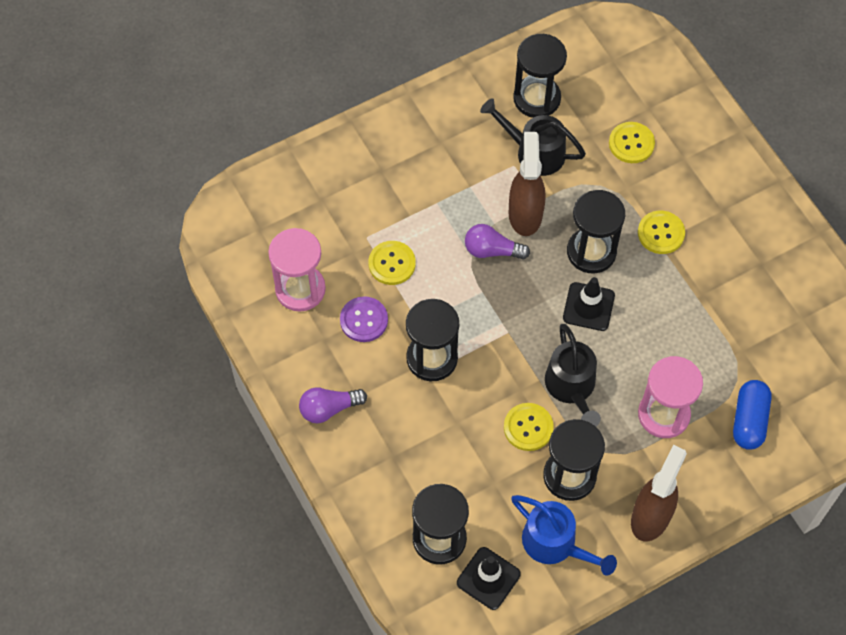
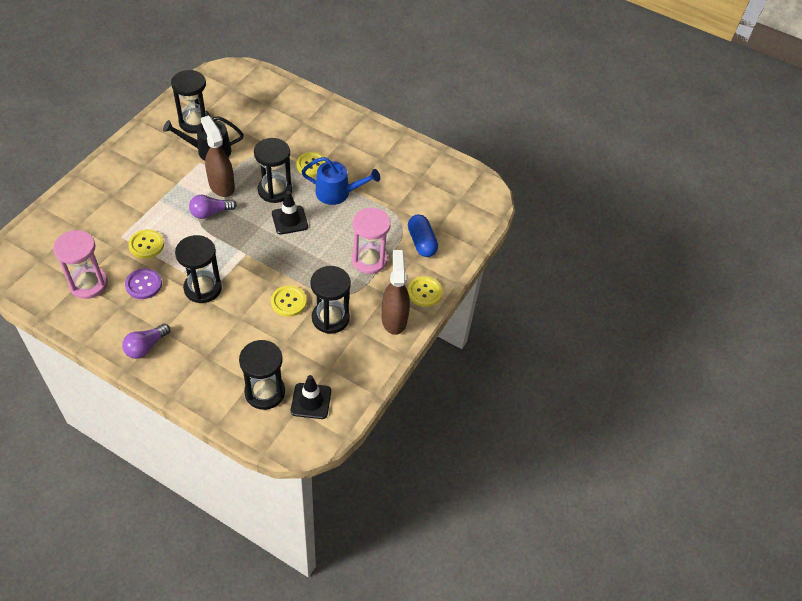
camera: 35 degrees left, 10 degrees down
(555, 544) = (343, 361): blue watering can -> blue watering can (337, 193)
(572, 387) = (304, 268): black watering can -> none
(631, 143) = (267, 126): yellow button -> yellow button (424, 292)

